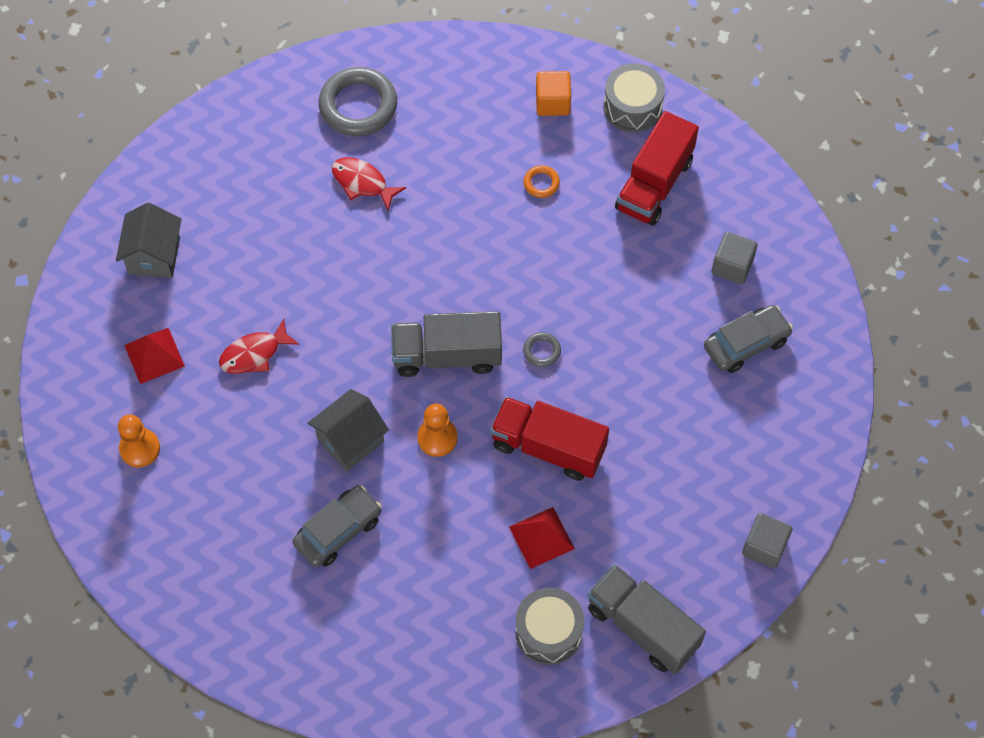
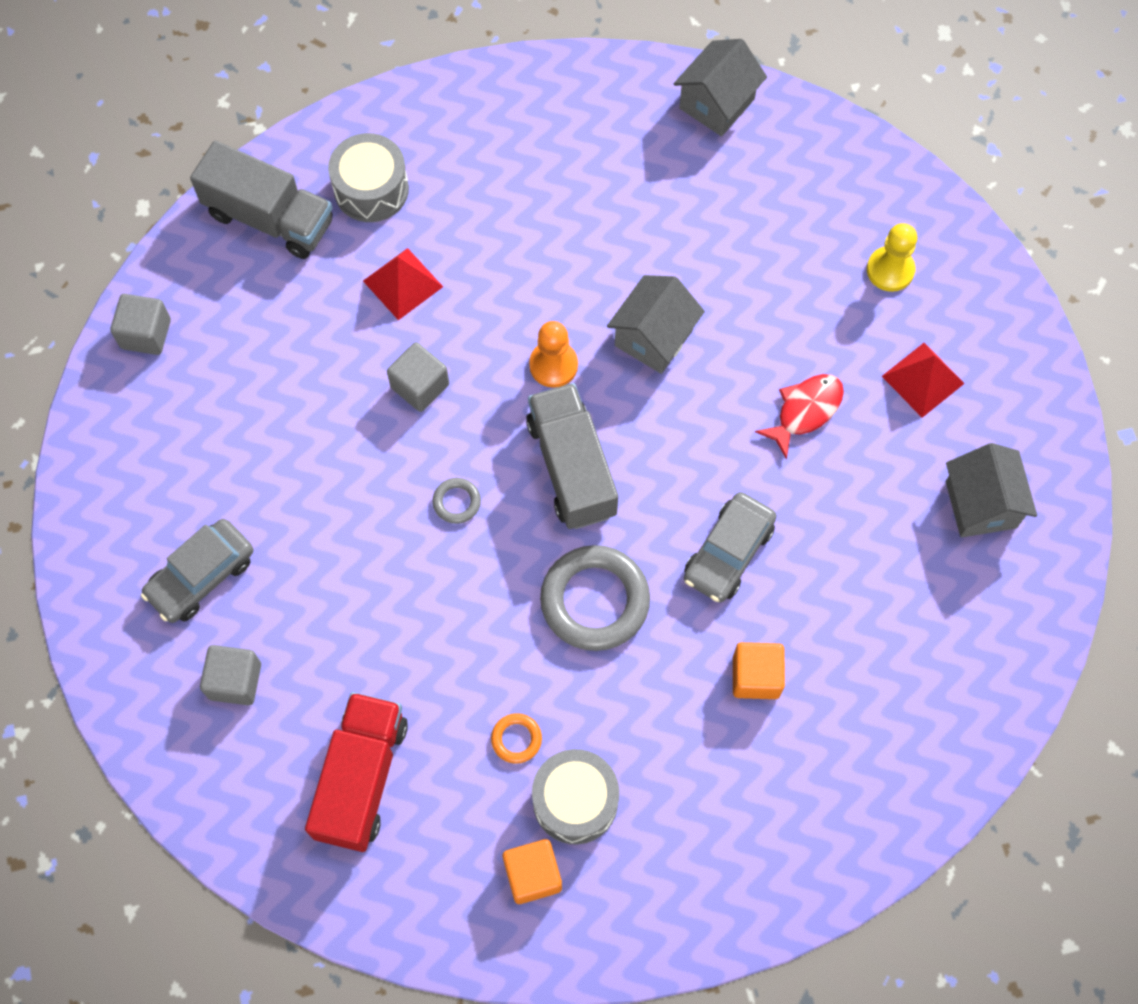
camera: 165 degrees right, 5 degrees up
(140, 448) = (890, 270): orange pawn -> yellow pawn
(222, 637) = (716, 103): none -> grey house
(338, 531) = (632, 236): grey car -> grey car (728, 553)
(358, 105) = (803, 796): grey ring -> grey ring (595, 600)
(362, 183) = (756, 676): red fish -> orange cube
(447, 355) = (572, 467): grey truck -> grey truck turned 90 degrees counterclockwise
(548, 447) = (420, 386): red truck -> grey cube
(632, 107) = (416, 898): grey drum -> grey drum (575, 801)

